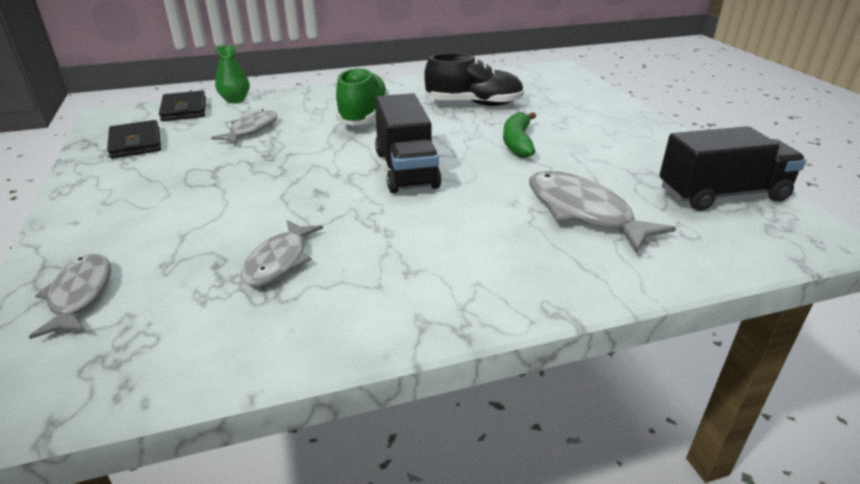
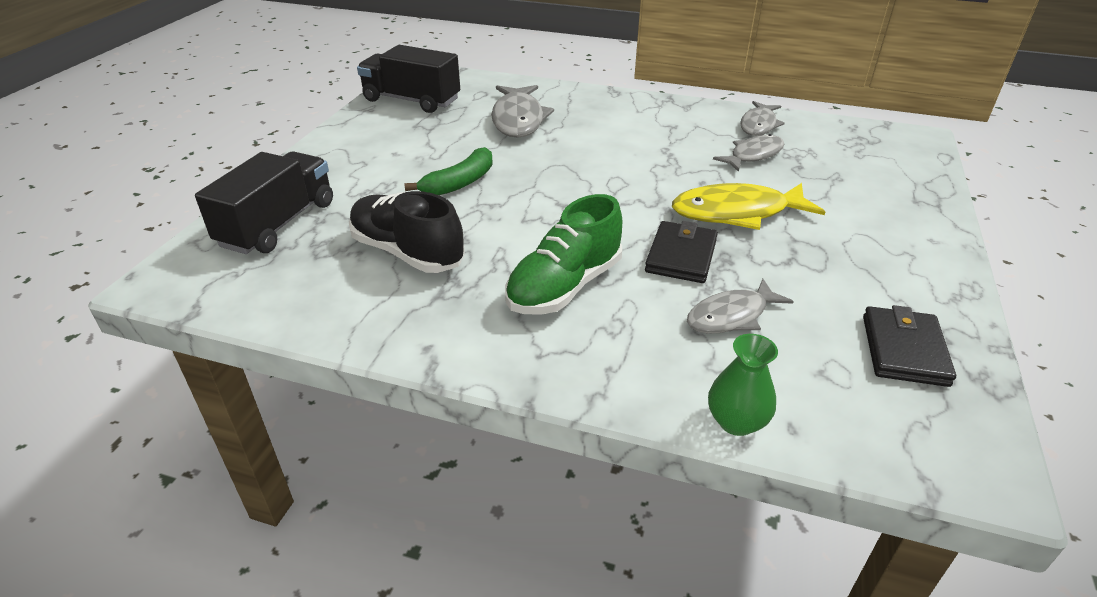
camera: 145 degrees left, 5 degrees up
(80, 295) = (897, 176): grey fish -> grey fish (758, 125)
(184, 109) = (835, 425): black wallet -> black wallet (681, 256)
(272, 189) = (737, 213): none -> yellow fish
(406, 169) = (599, 191): black truck -> black truck (278, 224)

